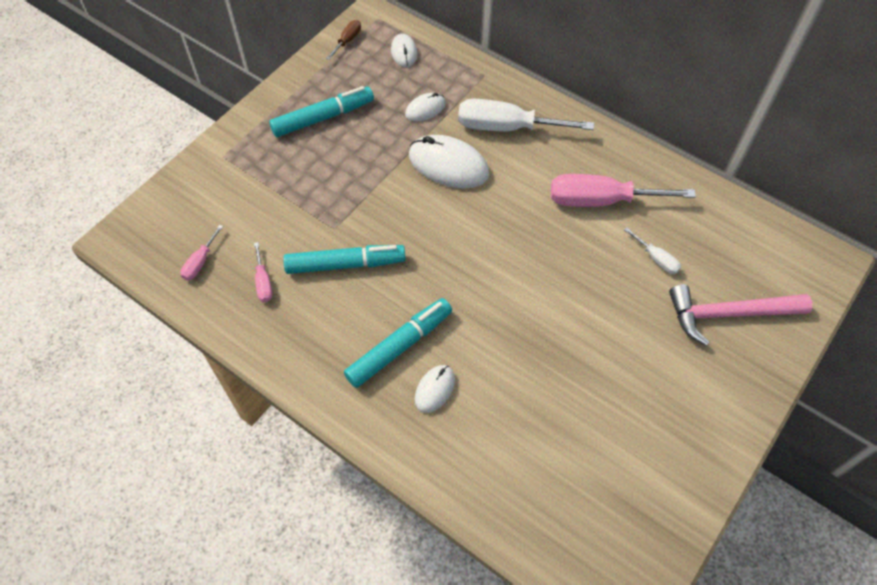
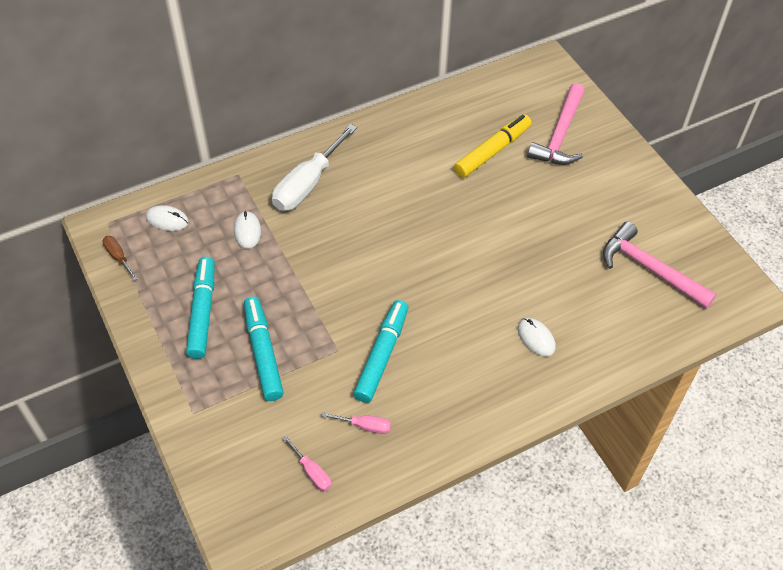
camera: 65 degrees left, 5 degrees down
(399, 346) = (485, 347): turquoise marker -> turquoise marker (263, 353)
(448, 165) = (321, 240): white mouse -> none
(594, 475) = (649, 269): none -> pink hammer
(601, 200) = (420, 158): pink screwdriver -> none
(656, 259) = (492, 151): white screwdriver -> yellow marker

